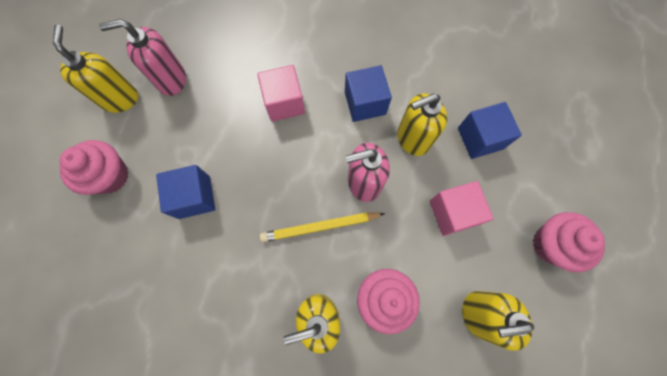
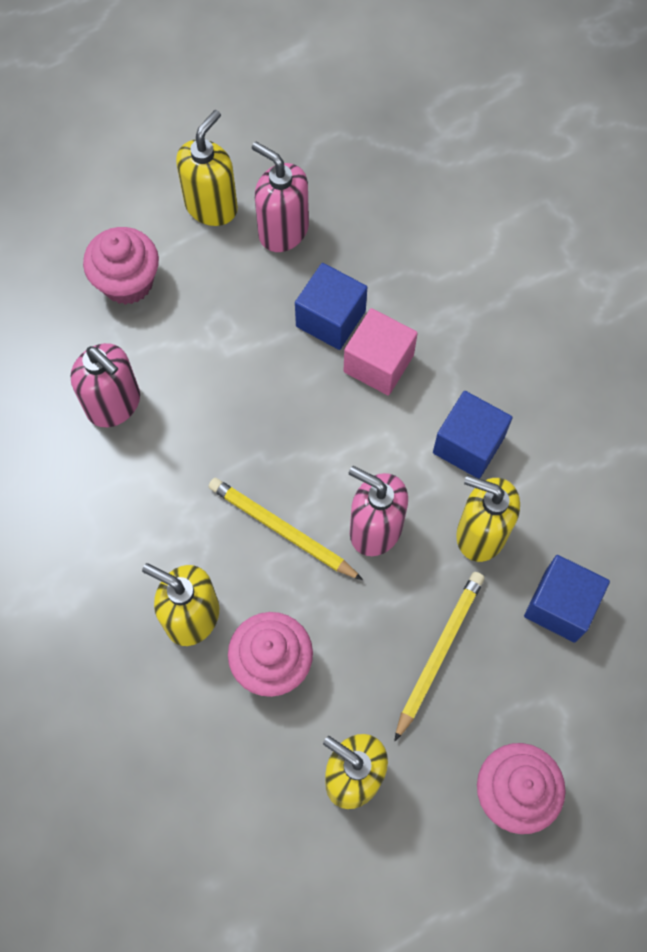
camera: 45 degrees right, 5 degrees down
(166, 246) = (114, 404): none -> pink soap dispenser
(194, 197) = (187, 380): blue cube -> blue cube (330, 319)
(453, 212) = (439, 652): pink cube -> yellow pencil

